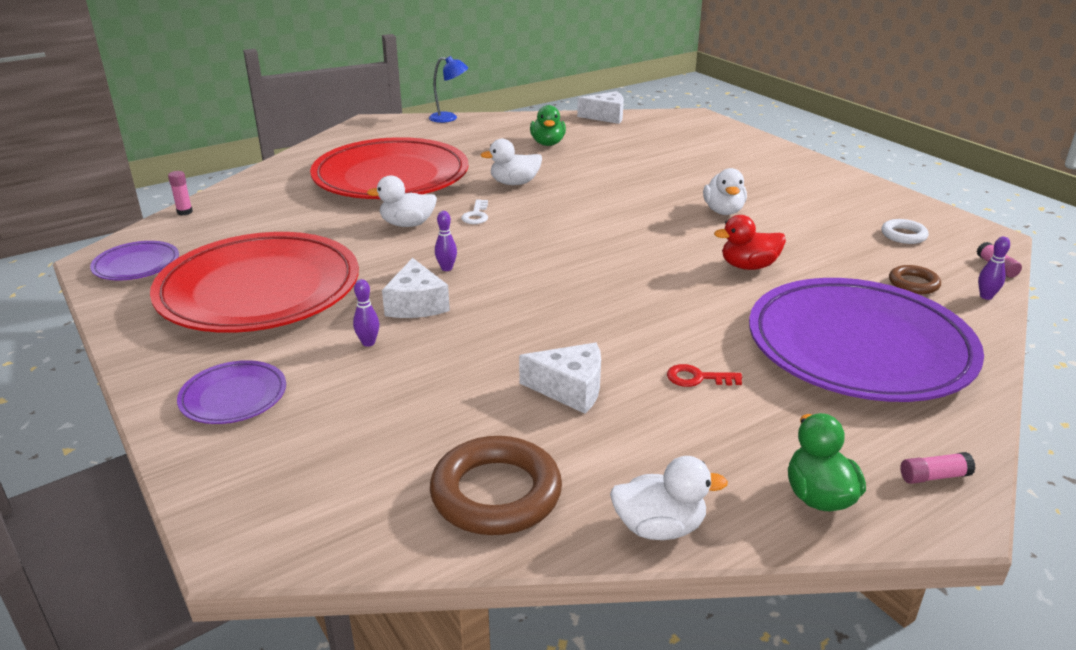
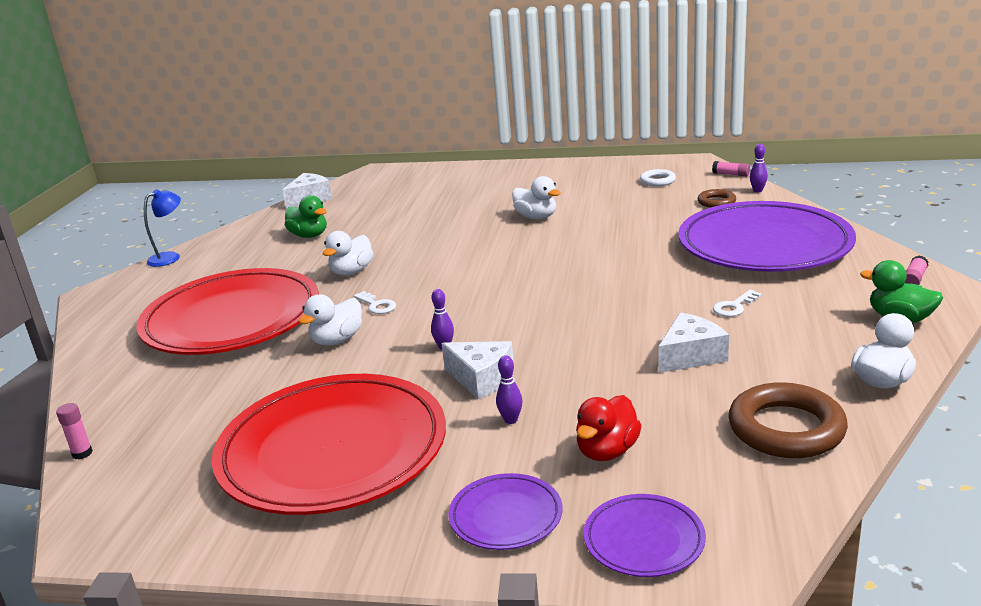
camera: 45 degrees left, 5 degrees down
(136, 265) = (151, 515): purple plate -> purple plate (644, 540)
(697, 378) = (734, 307): red key -> white key
(748, 266) = (622, 238): red duck -> red duck (607, 451)

